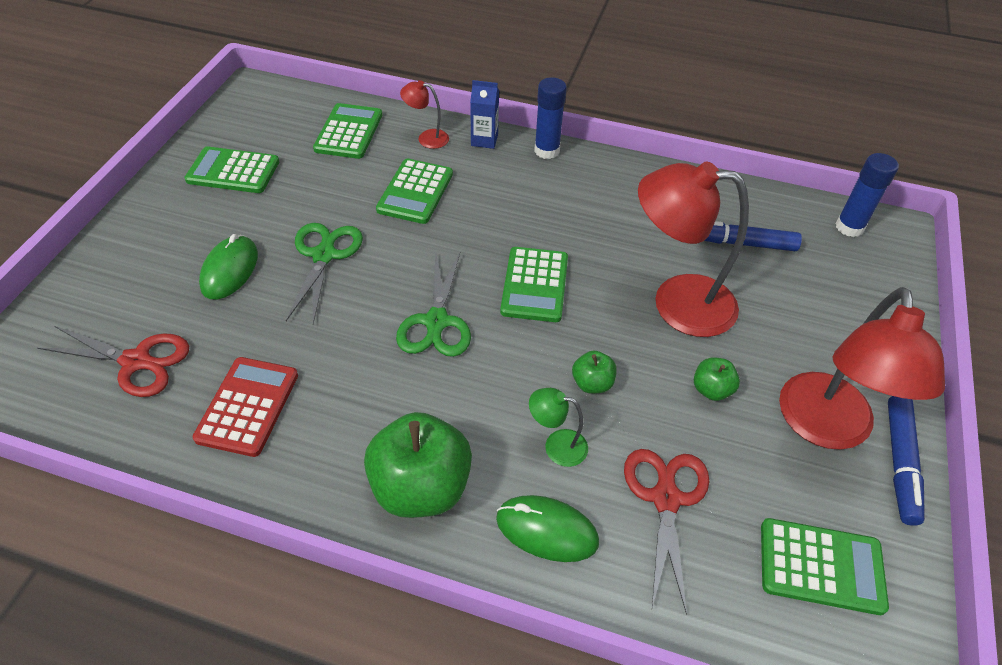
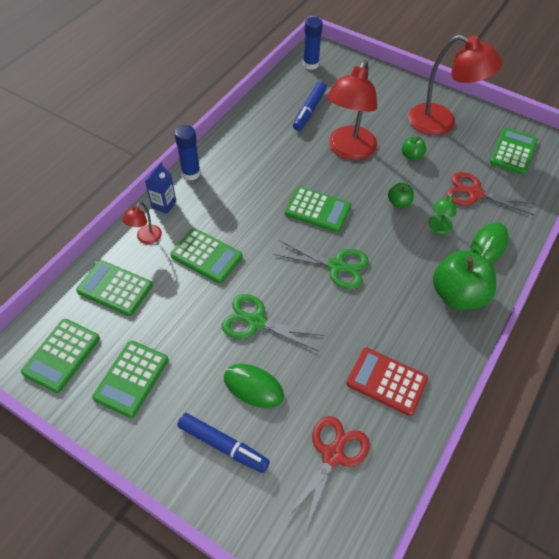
camera: 75 degrees left, 5 degrees up
(257, 118) = (61, 355): none -> green calculator
(900, 463) = (463, 106): blue marker -> blue marker (223, 445)

